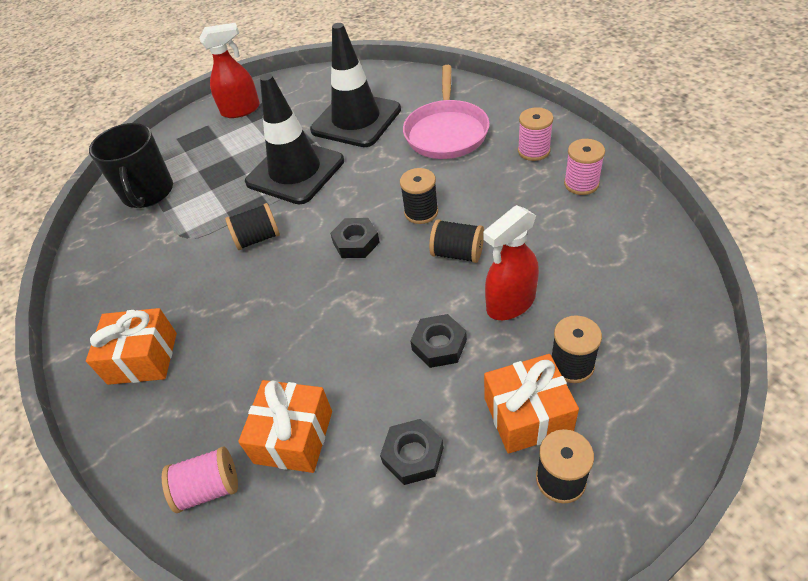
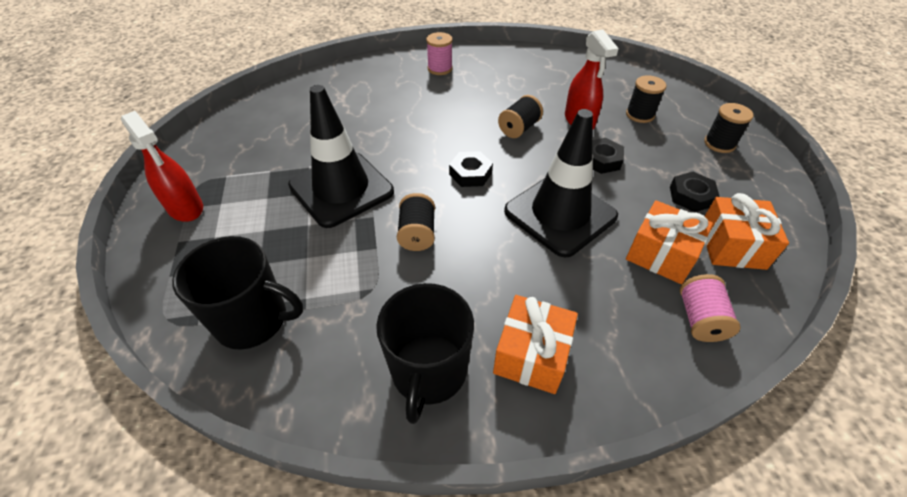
camera: 75 degrees left, 0 degrees up
(118, 300) = (428, 371): none -> black mug
(241, 110) = (185, 208): red spray bottle -> red spray bottle turned 135 degrees clockwise
(356, 120) = (305, 135): black traffic cone -> black traffic cone (560, 214)
(421, 212) = (462, 132): black spool -> none
(446, 132) = (378, 96): pink pan -> none
(527, 415) = (672, 141): orange gift -> orange gift (732, 246)
(581, 184) = (489, 63): pink spool -> none

